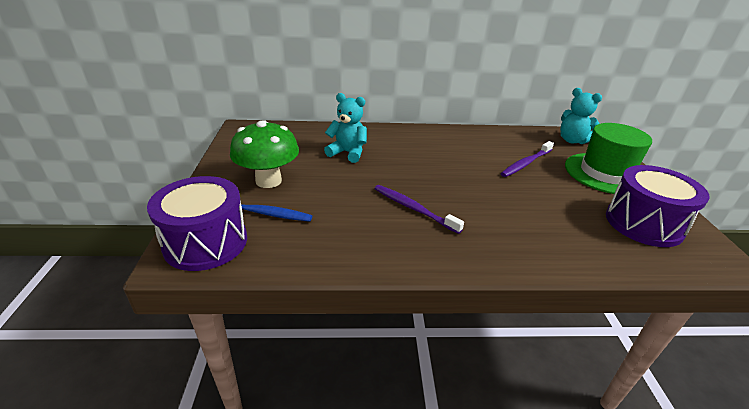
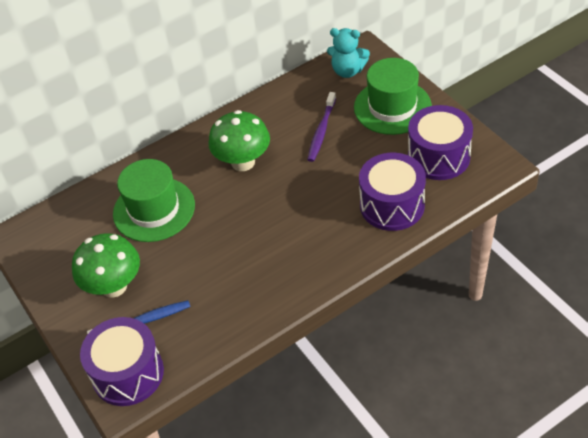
camera: 25 degrees left, 15 degrees up
(348, 153) = (154, 209): turquoise teddy bear -> green hat
(413, 208) = (260, 244): purple toothbrush -> none
(442, 155) = (243, 162): none -> green mushroom
(570, 238) = (392, 205): none -> purple drum

